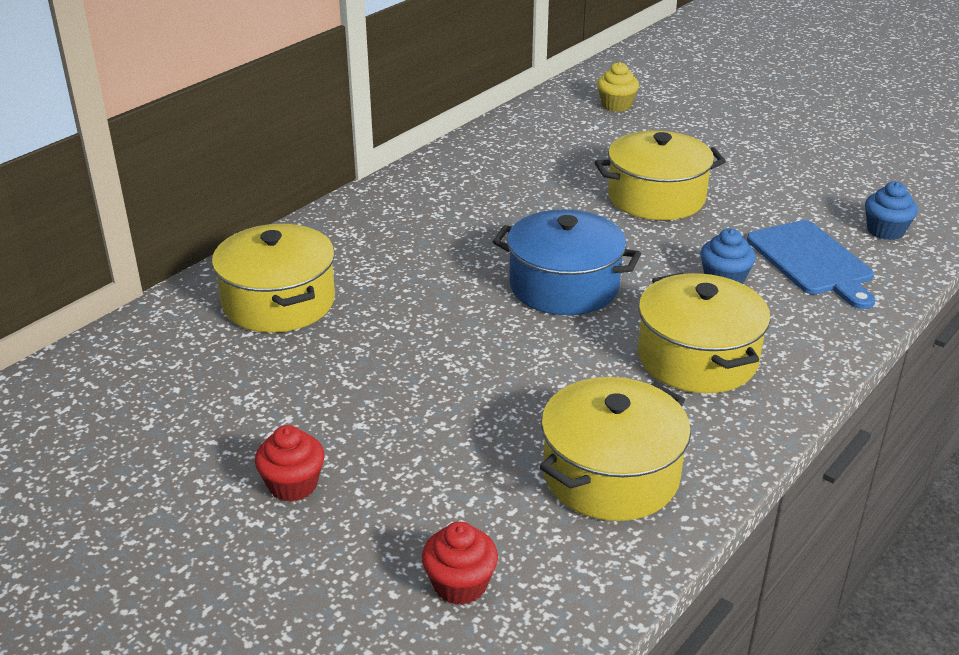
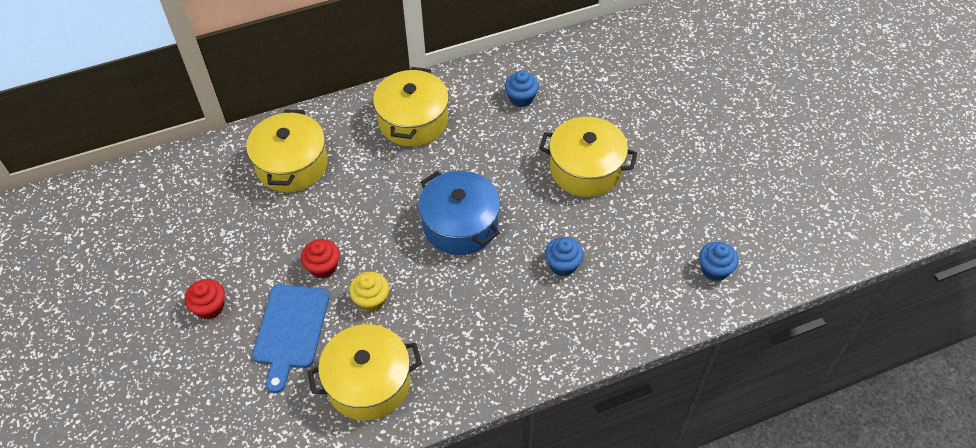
camera: 30 degrees right, 20 degrees up
(460, 584) = (241, 413): red cupcake -> red cupcake (323, 267)
(518, 165) = (521, 98): none -> blue cupcake
(616, 105) = (639, 61): yellow cupcake -> yellow cupcake (371, 300)
(697, 358) = (489, 322): yellow pot -> yellow pot (413, 121)
(812, 261) = (636, 274): blue cutting board -> blue cutting board (291, 330)

